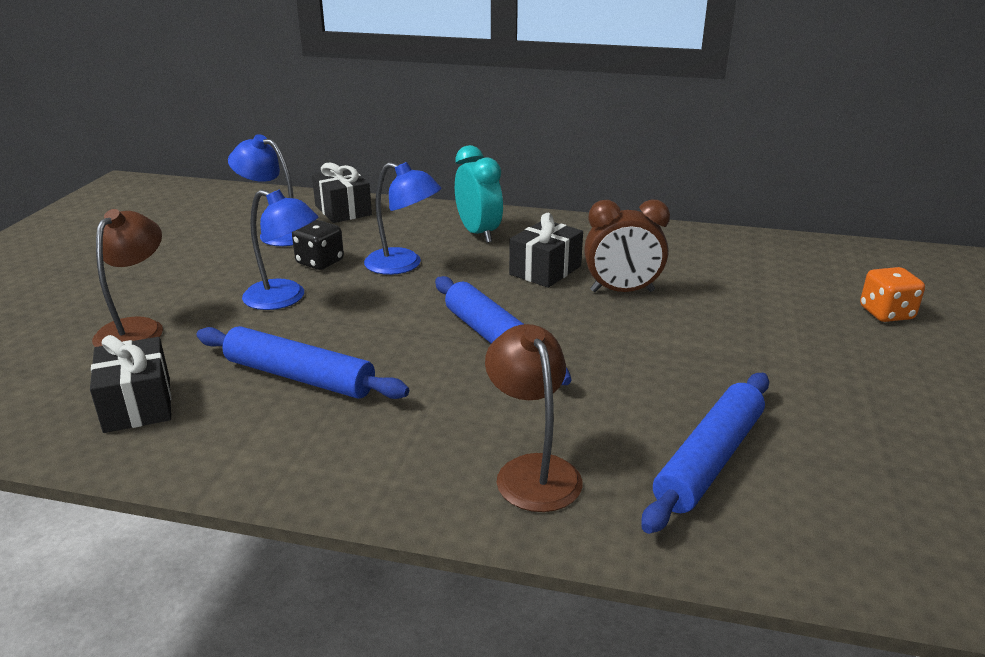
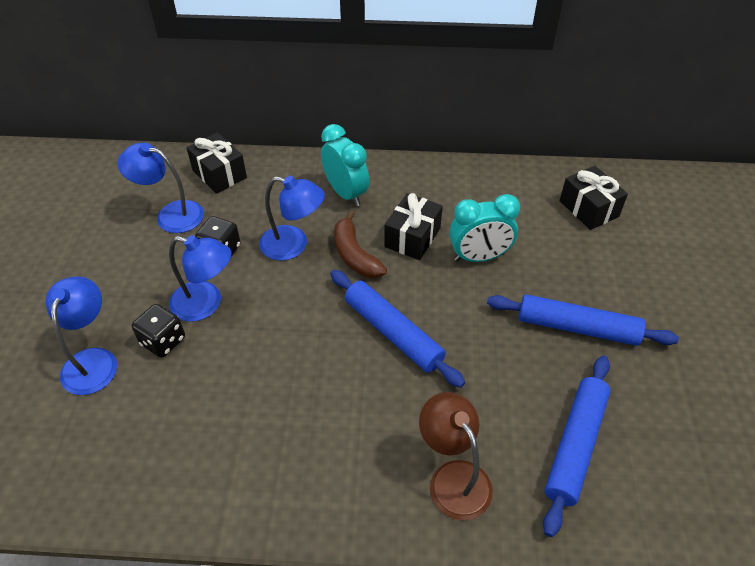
camera: 10 degrees left, 20 degrees up
(137, 328) = (93, 360): brown lamp -> blue lamp
(137, 404) = (129, 453): black gift -> black gift (588, 209)
(222, 322) = (163, 341): none -> black dice
(300, 376) = (249, 400): blue rolling pin -> blue rolling pin (577, 327)
(472, 277) = (354, 255): none -> brown banana
(622, 291) = (479, 257): brown clock -> turquoise clock
(886, 313) = (681, 258): orange dice -> none

